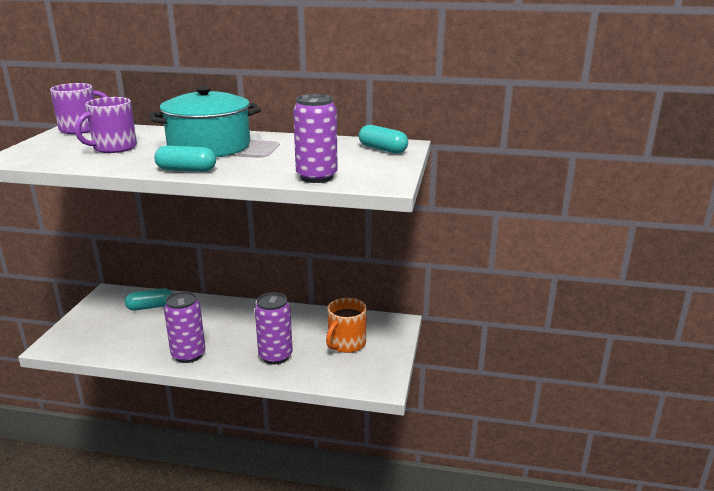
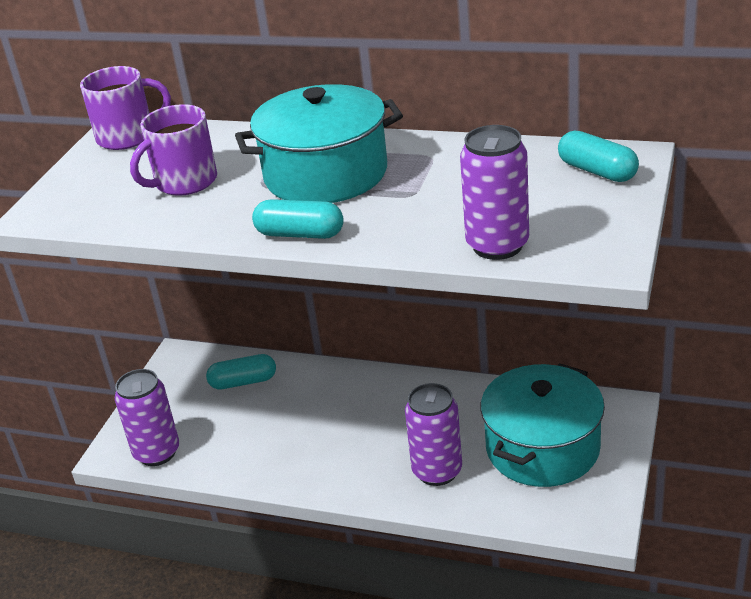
camera: 10 degrees right, 10 degrees up
(188, 355) = (309, 469): purple can -> purple can (157, 452)
(346, 344) = (542, 448): orange mug -> turquoise pot

